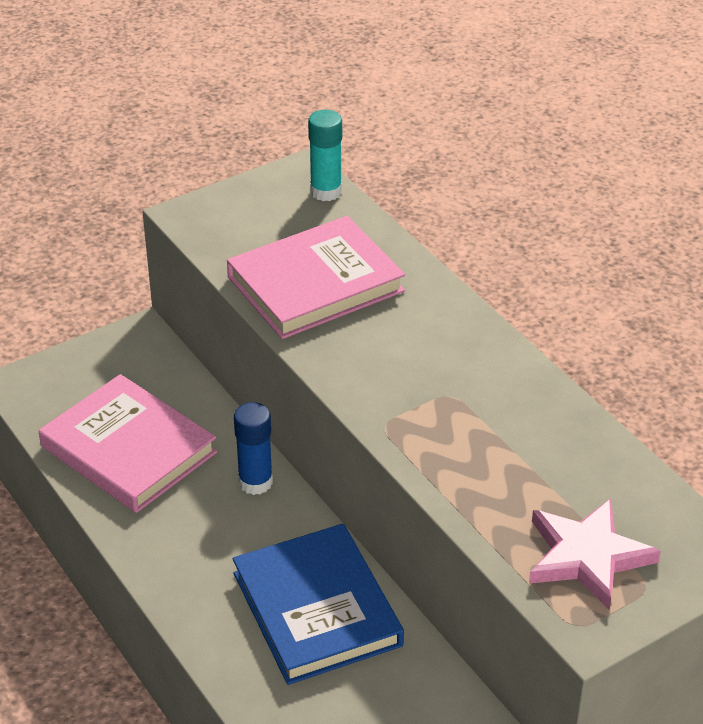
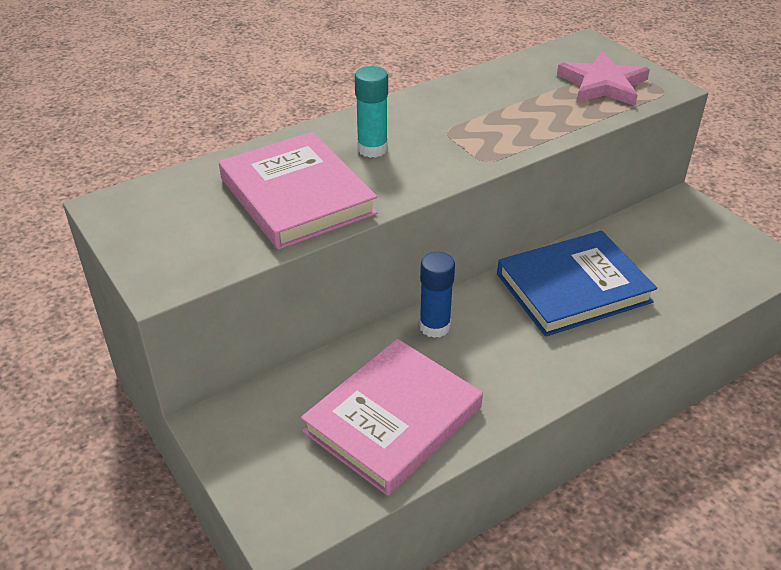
camera: 90 degrees left, 0 degrees up
(326, 191) = (149, 191): turquoise glue stick -> turquoise glue stick (372, 149)

